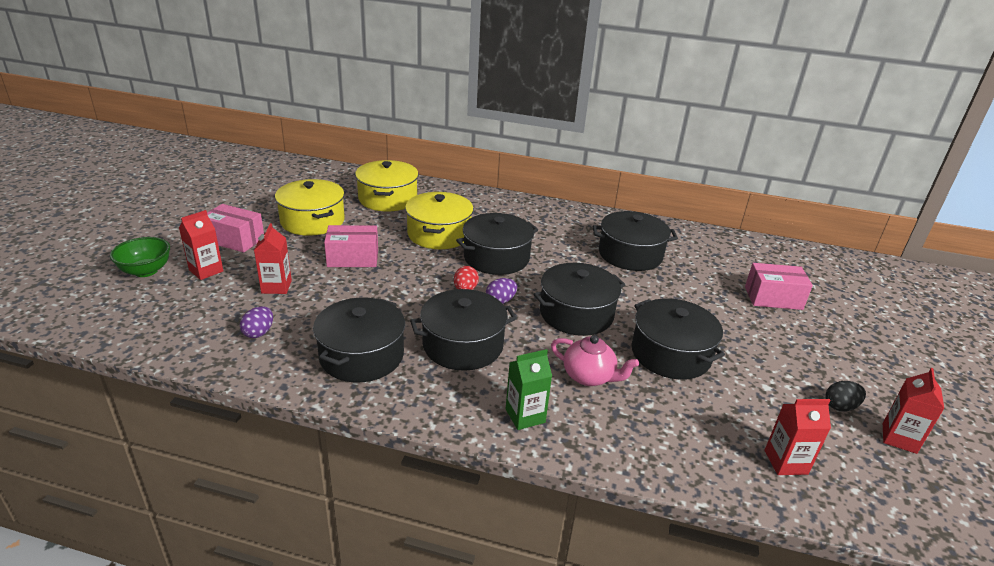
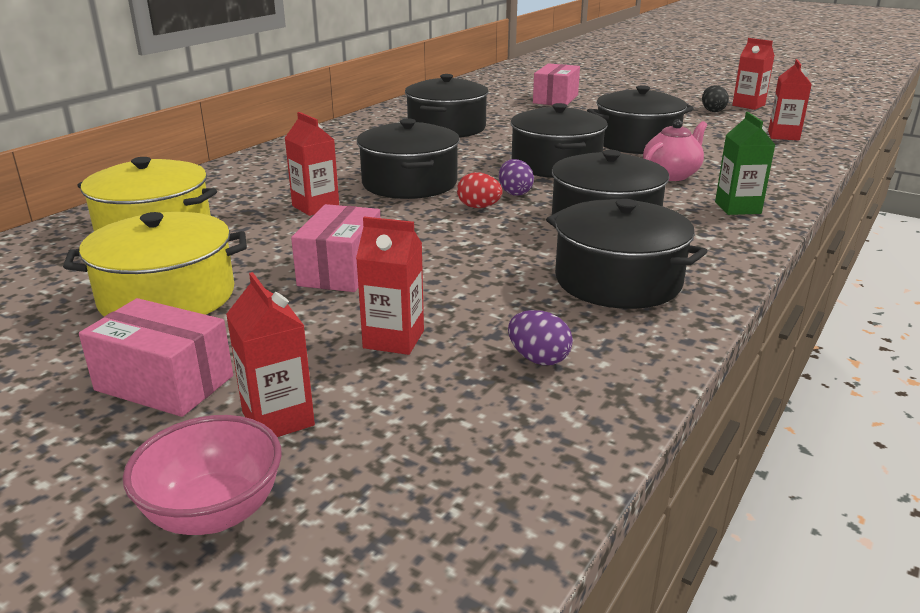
camera: 70 degrees left, 5 degrees down
(146, 271) = (214, 512): green bowl -> pink bowl
(235, 240) = (164, 383): pink box -> pink box turned 75 degrees clockwise
(439, 234) = (315, 207): yellow pot -> red carton

